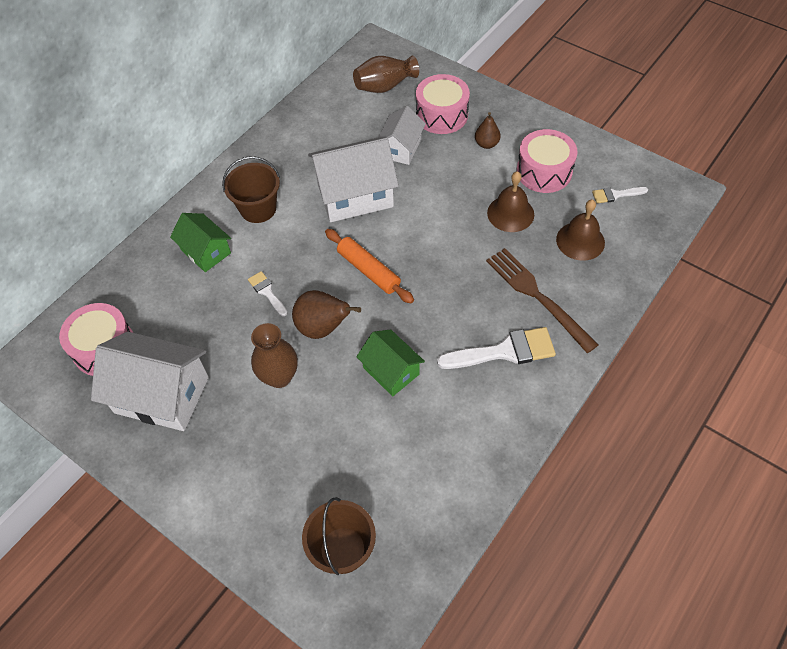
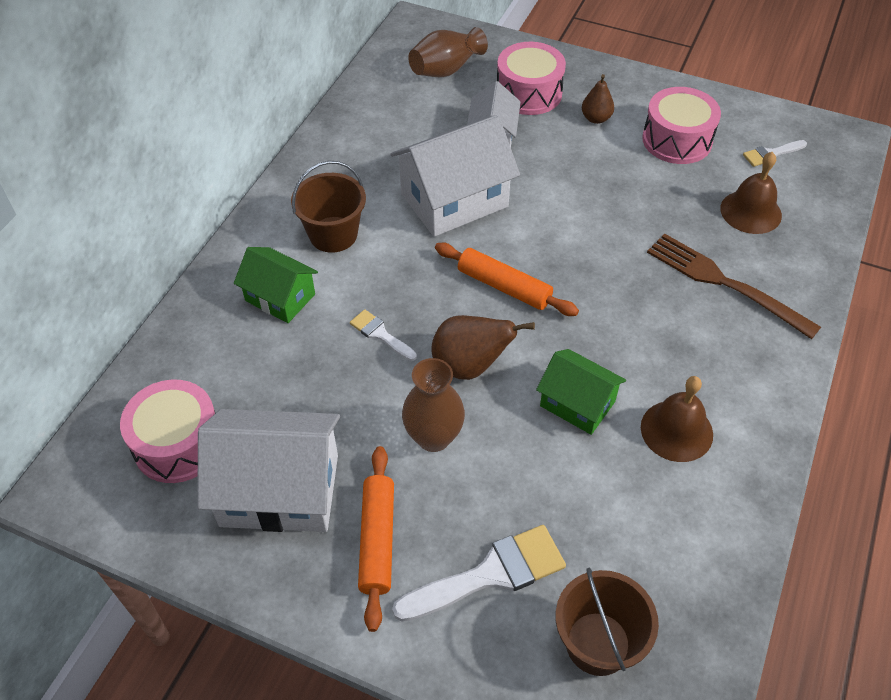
camera: 15 degrees left, 5 degrees down
(216, 444) = (377, 540): none -> orange rolling pin
(504, 351) = (710, 354): white brush -> white brush (490, 574)
(510, 213) = (655, 193): brown bell -> brown bell (676, 430)

